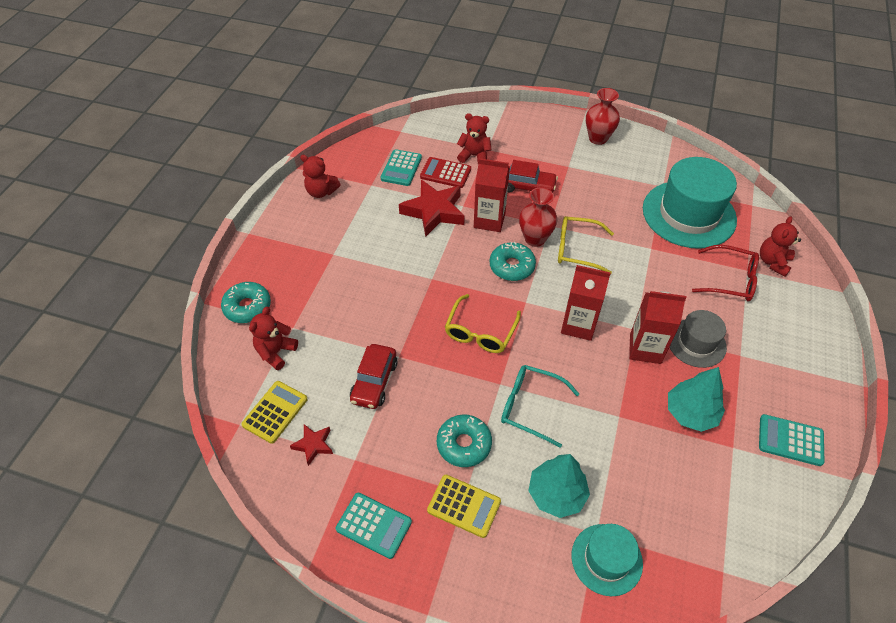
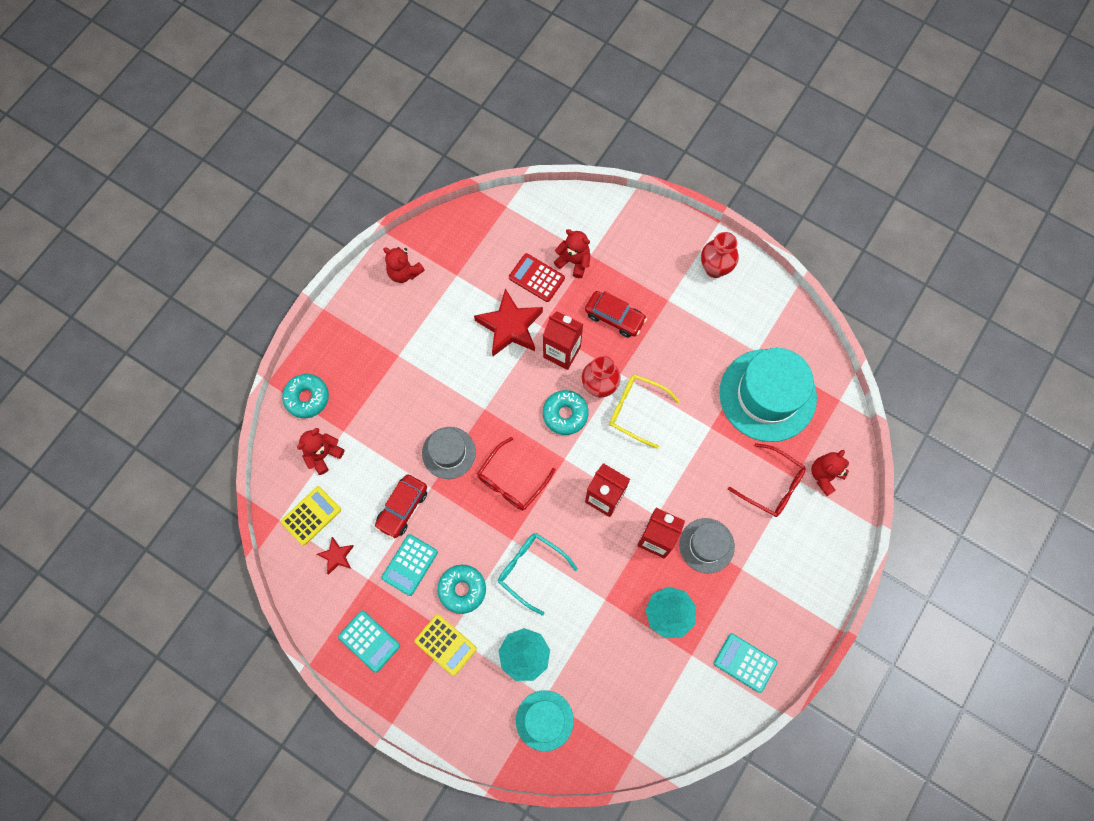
camera: 15 degrees right, 20 degrees up
(401, 168) = (493, 260): turquoise calculator -> turquoise calculator (410, 565)
(408, 322) = (448, 452): none -> grey hat
(480, 331) = (512, 480): yellow glasses -> red glasses

